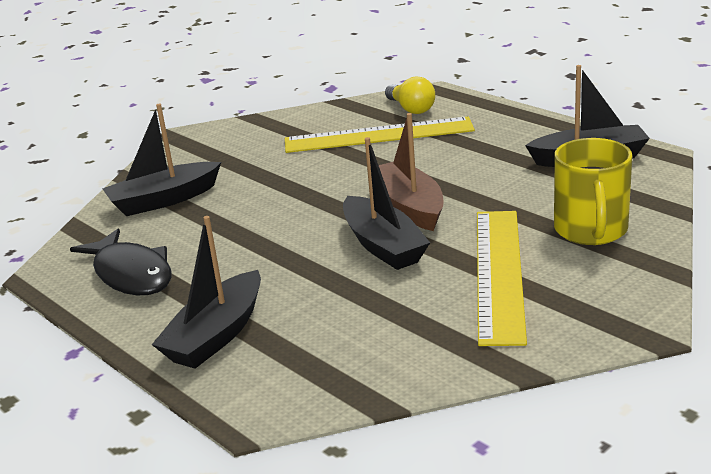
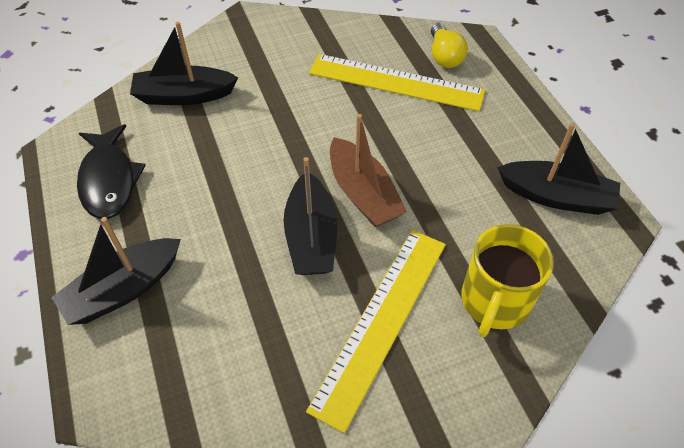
camera: 20 degrees right, 25 degrees up
(409, 206) = (363, 193): brown boat -> brown boat turned 150 degrees clockwise

